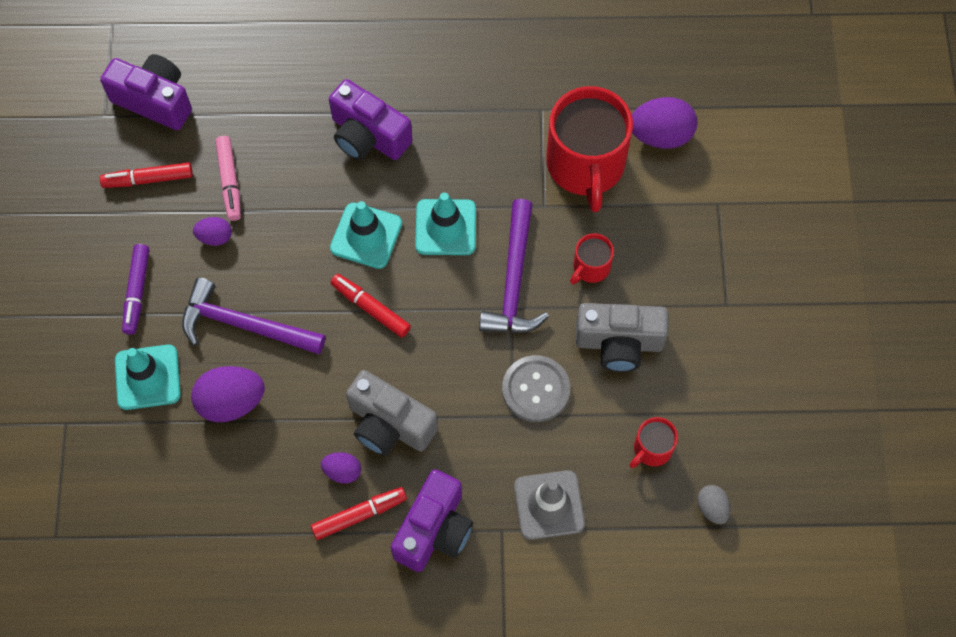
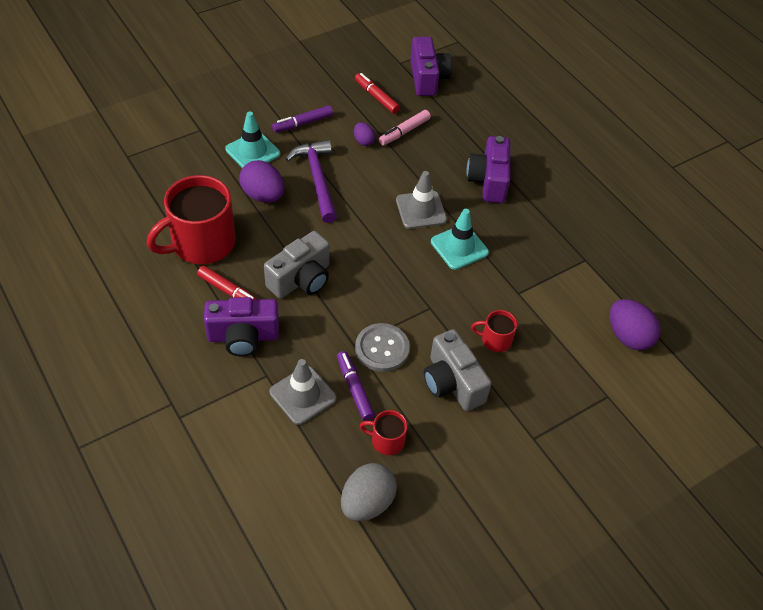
camera: 55 degrees right, 15 degrees down
(342, 471) = (253, 269): purple egg -> none
(366, 236) = (421, 210): turquoise traffic cone -> grey traffic cone
(370, 308) = (374, 234): red marker -> none
(389, 424) = (301, 279): grey camera -> grey camera turned 135 degrees counterclockwise
(513, 281) = (450, 301): purple hammer -> none
(571, 446) = (354, 389): none -> purple marker
(586, 165) = (567, 303): red mug -> red mug (201, 243)
(712, 508) = (367, 502): grey egg -> grey egg, size x1.83

